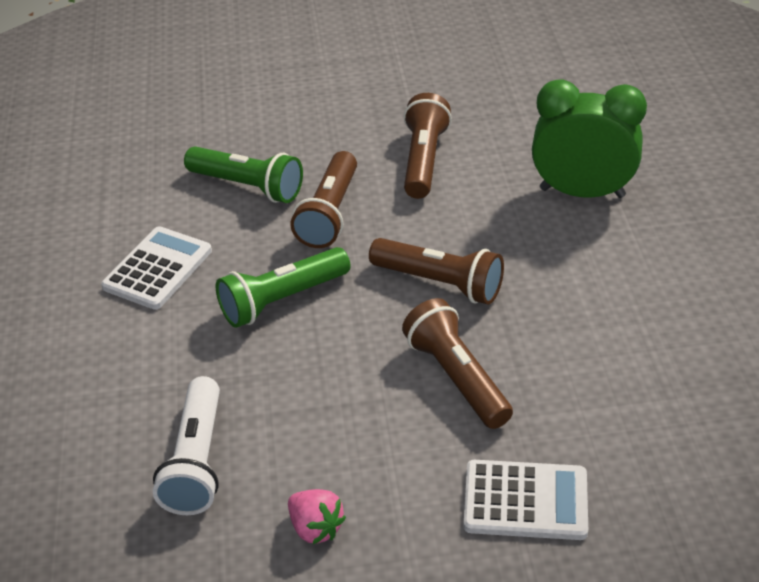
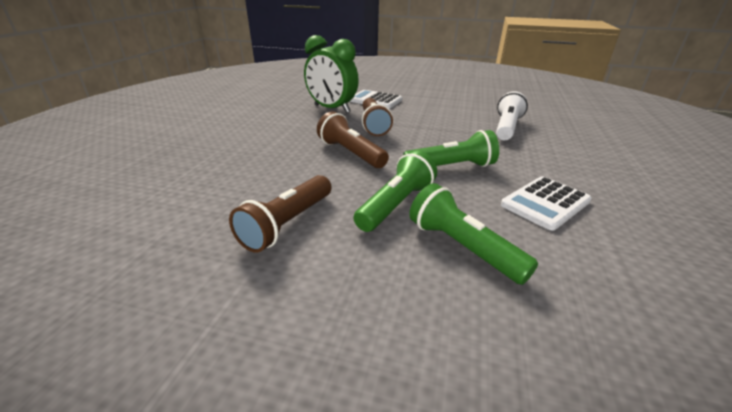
camera: 160 degrees left, 10 degrees down
(315, 528) = (456, 108): pink strawberry -> none
(330, 213) = (396, 205): brown flashlight -> green flashlight
(582, 193) = (212, 171): green clock -> green clock (332, 109)

